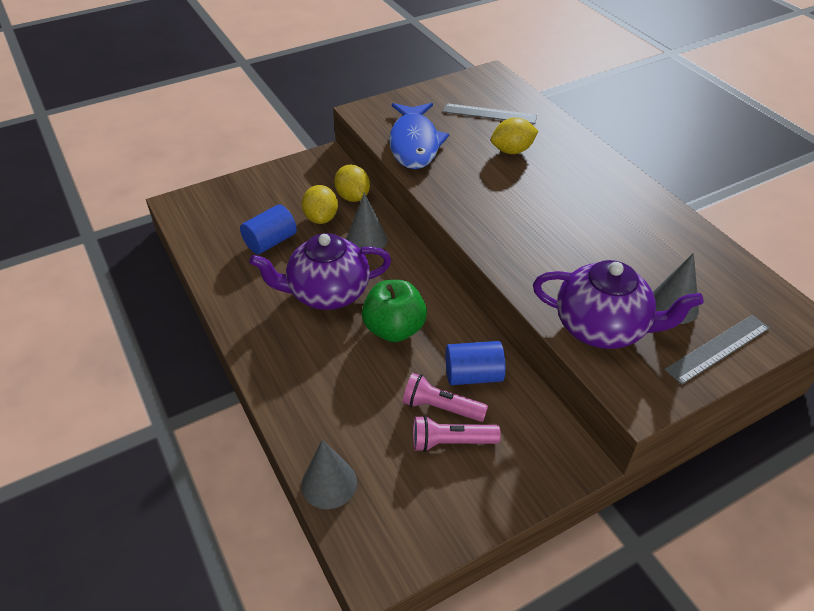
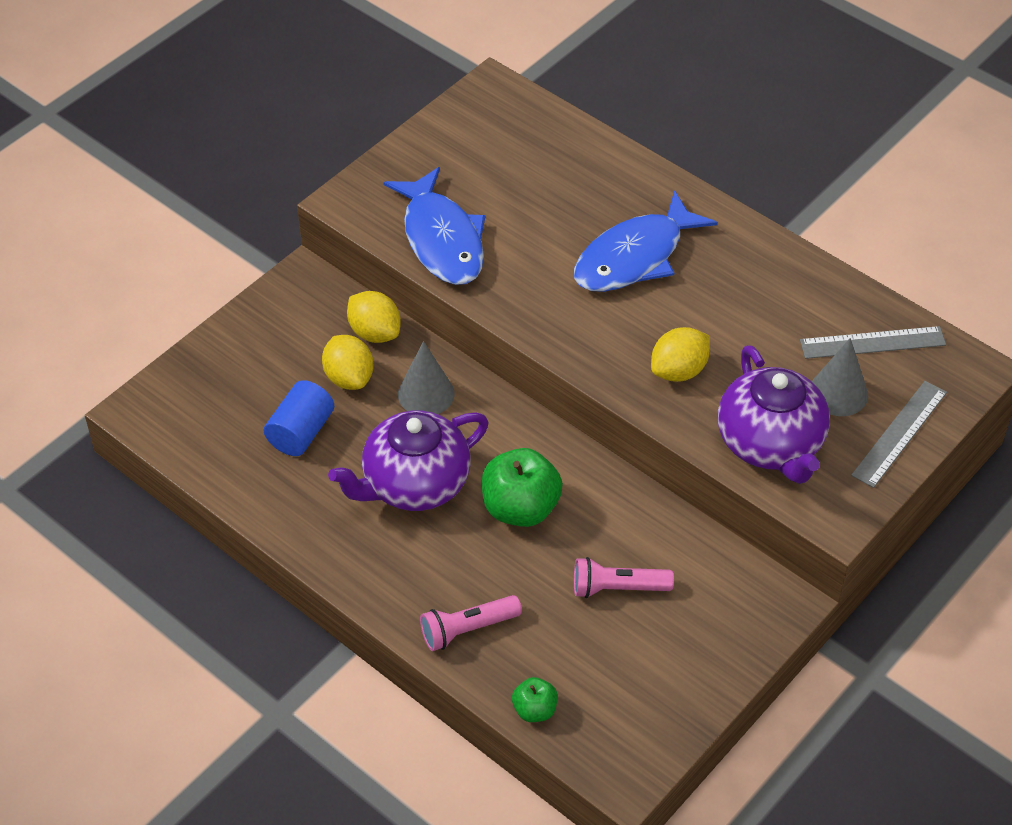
camera: 20 degrees left, 5 degrees up
(329, 483) = (534, 710): grey cone -> green apple
(451, 442) = (645, 623): pink flashlight -> pink flashlight (467, 629)
(473, 375) = (637, 538): blue cylinder -> none
(489, 114) = (519, 162): grey ruler -> grey ruler (872, 343)
(512, 151) = (574, 217): yellow lemon -> yellow lemon (679, 371)
(544, 182) = (634, 257): none -> blue fish
(602, 327) = (770, 444): purple teapot -> purple teapot turned 75 degrees clockwise

